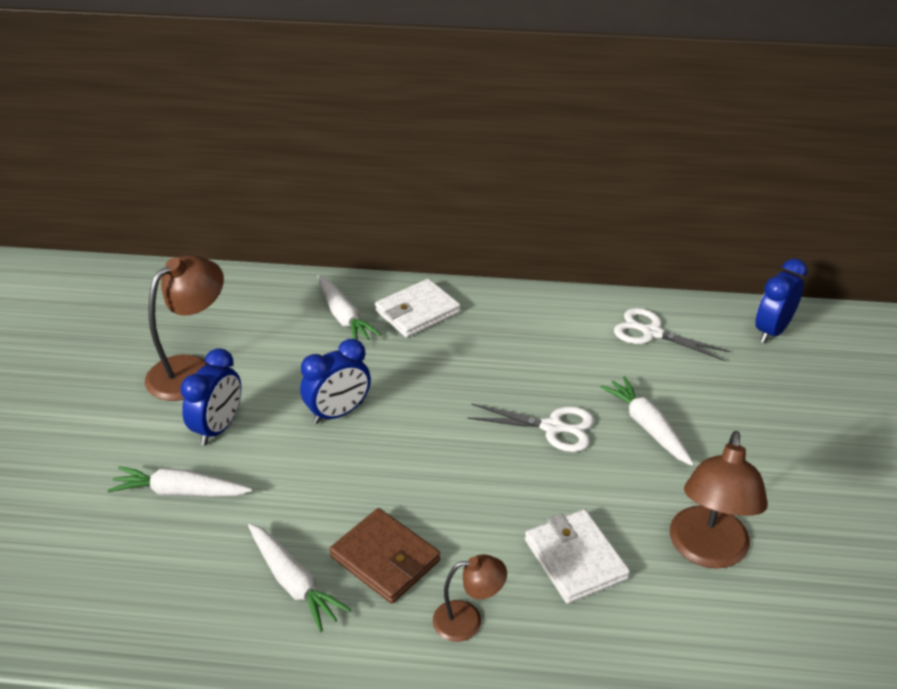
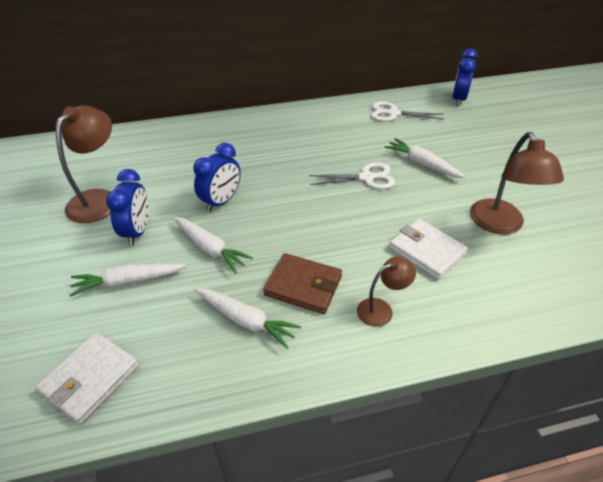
camera: 20 degrees left, 5 degrees up
(344, 317) = (195, 143): white carrot -> white carrot (210, 248)
(417, 312) = (243, 131): white wallet -> white wallet (90, 379)

